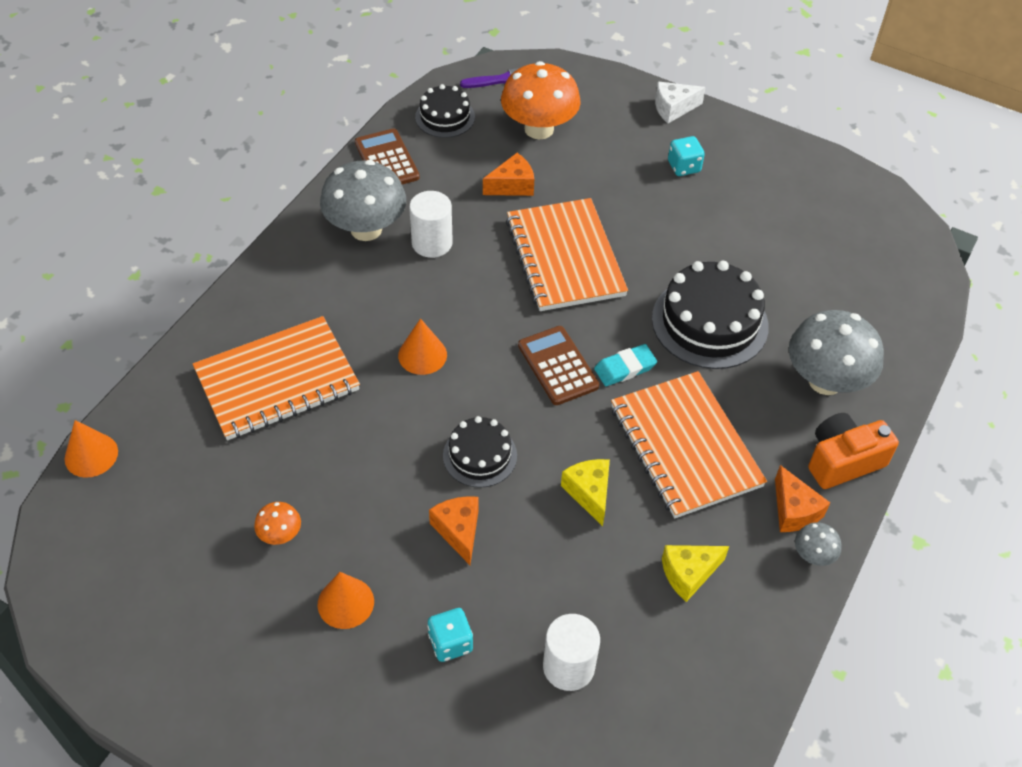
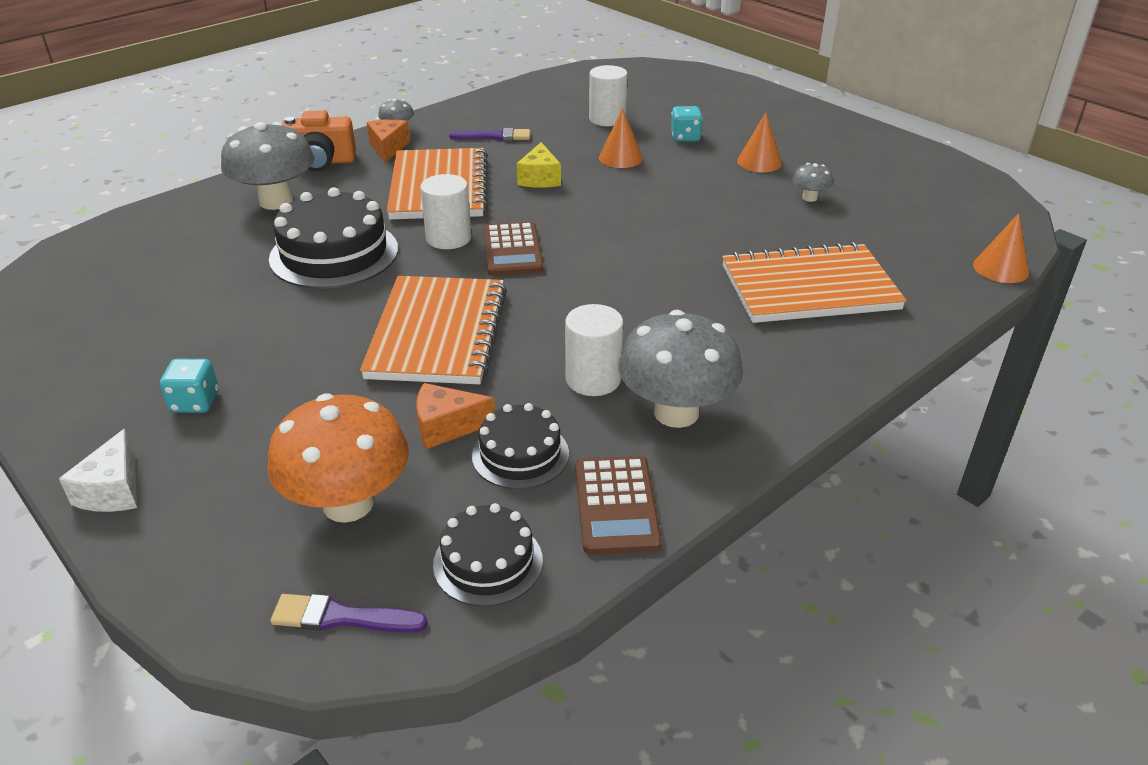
camera: 160 degrees left, 15 degrees down
(280, 535) = (809, 198): orange mushroom -> grey mushroom
(422, 355) = (647, 281): orange cone -> orange cone (620, 158)
(458, 531) = (658, 178): orange cheese -> none
(480, 455) = (621, 210): black cake -> black cake (520, 454)
(625, 368) = (448, 238): turquoise eraser -> white cylinder
(673, 108) = (113, 490): white cheese -> white cheese turned 90 degrees clockwise
(689, 574) = (494, 136): yellow cheese -> purple brush

